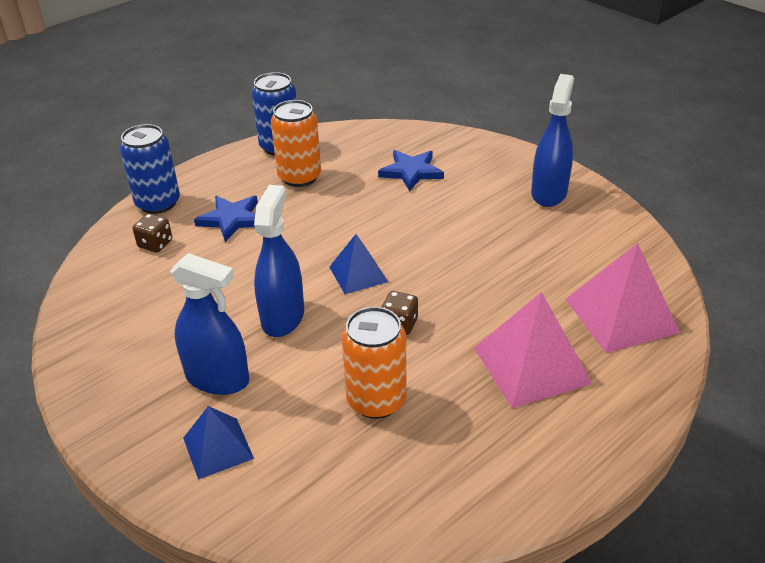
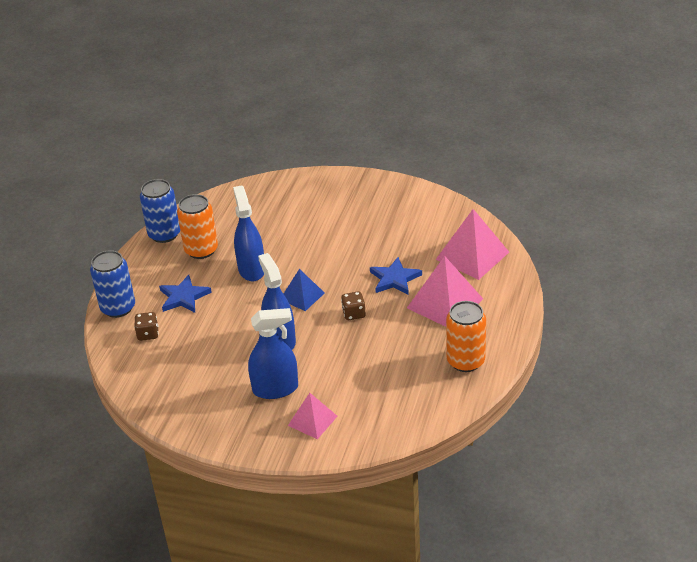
camera: 30 degrees left, 0 degrees up
(218, 448) = (312, 420): blue pyramid -> pink pyramid
(376, 400) = (377, 358): orange can -> orange can (465, 361)
(411, 172) = (275, 217): blue star -> blue star (395, 279)
(549, 193) = (376, 197): blue spray bottle -> blue spray bottle (251, 269)

